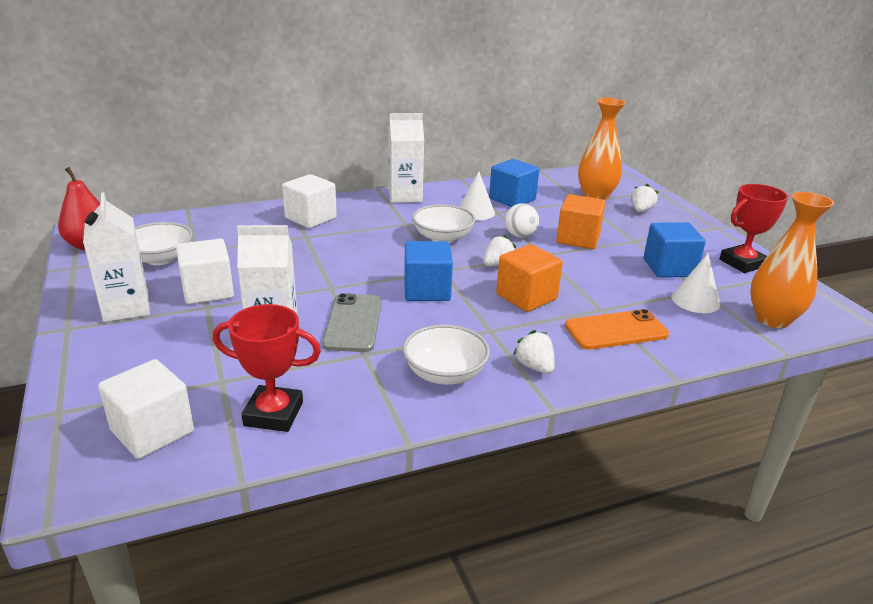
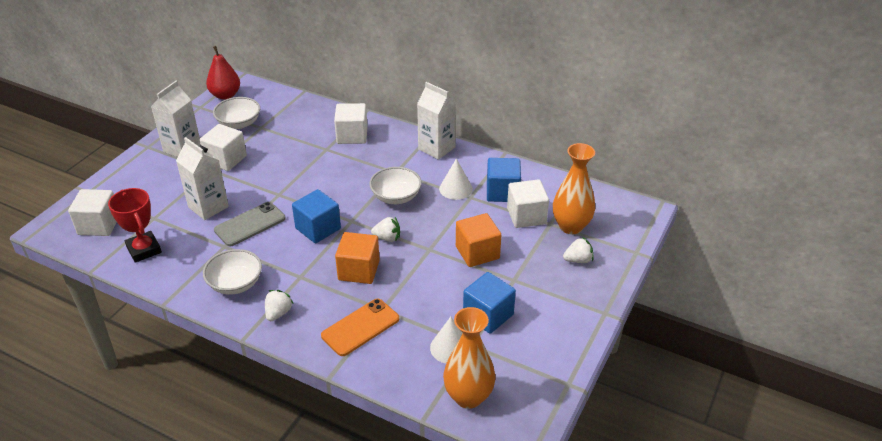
camera: 50 degrees right, 10 degrees up
(520, 235) = (445, 225): white ball -> none
(558, 204) = (526, 216): none -> white cube
(616, 330) = (360, 327): orange phone -> orange phone turned 75 degrees counterclockwise
(742, 263) = (550, 350): red trophy -> none

